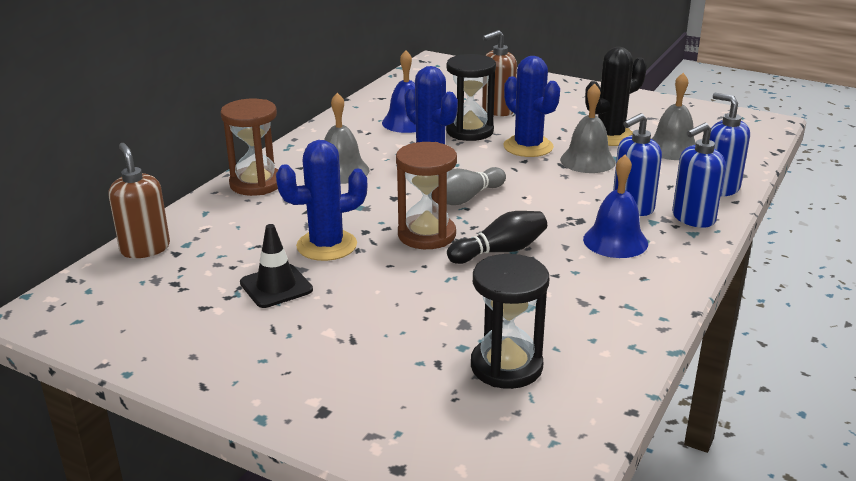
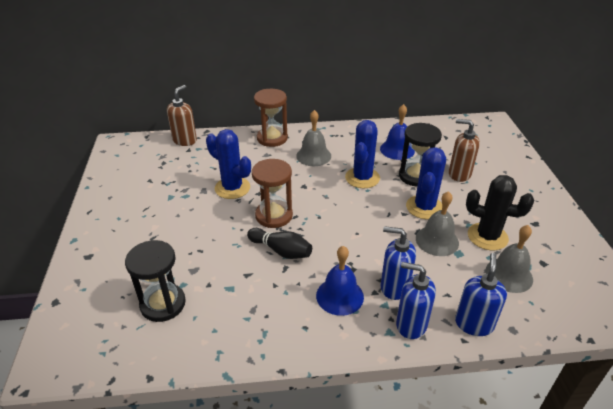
camera: 55 degrees right, 10 degrees up
(276, 286) = (182, 191): black traffic cone -> none
(465, 198) = (329, 211): grey bowling pin -> none

